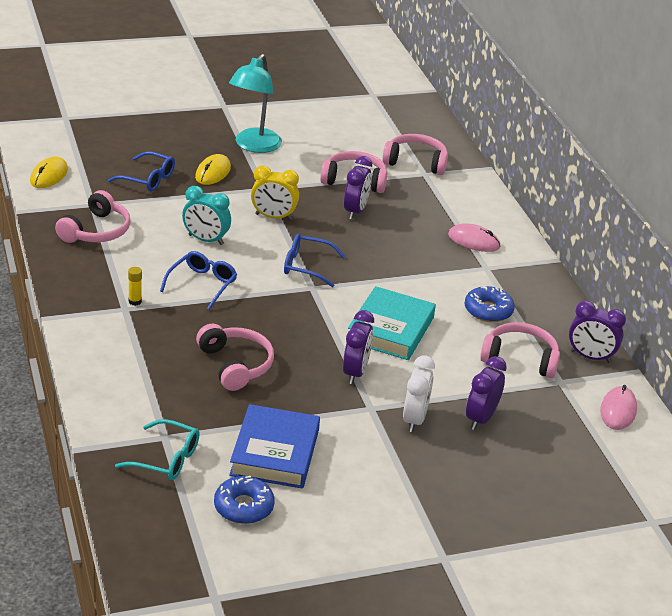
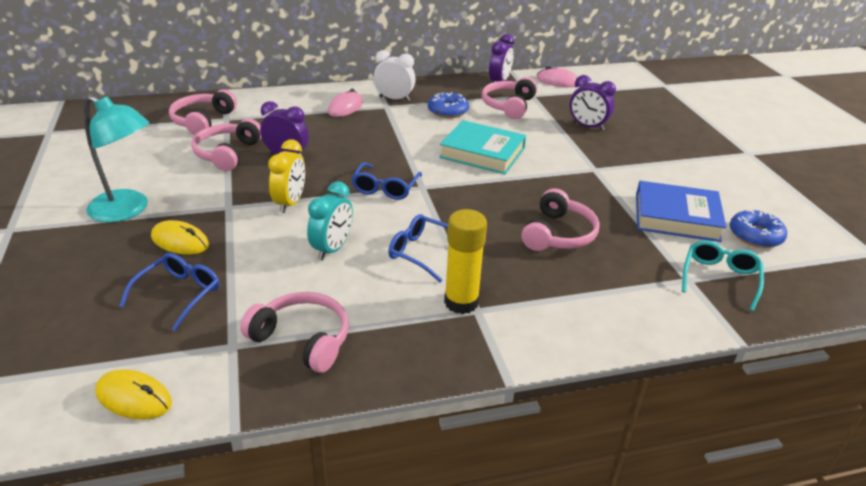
camera: 85 degrees left, 0 degrees up
(135, 301) = (461, 302): yellow glue stick -> yellow glue stick, size x2.17
(236, 365) = (559, 234): pink headphones -> pink headphones turned 135 degrees clockwise
(355, 372) = (549, 173): purple clock -> none
(414, 419) = (600, 152): white clock -> white clock (394, 99)

